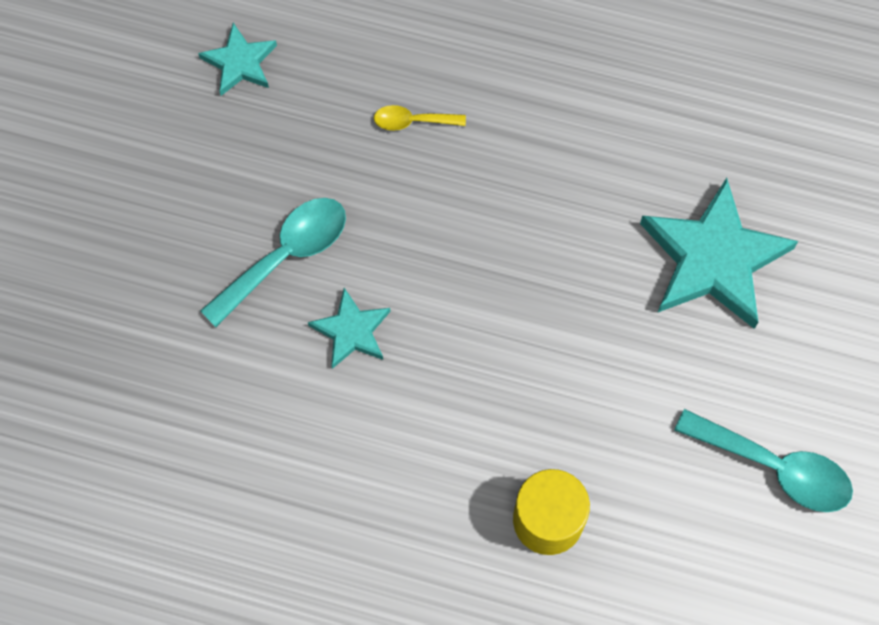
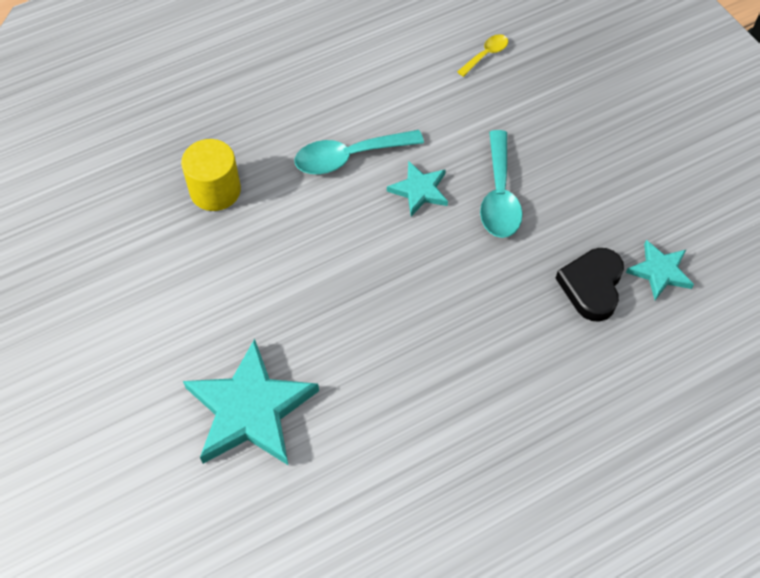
camera: 135 degrees right, 10 degrees down
(311, 102) = (592, 286): none -> black heart
(413, 121) = (522, 329): yellow spoon -> yellow spoon (486, 55)
(774, 467) = (106, 318): turquoise spoon -> turquoise spoon (349, 157)

